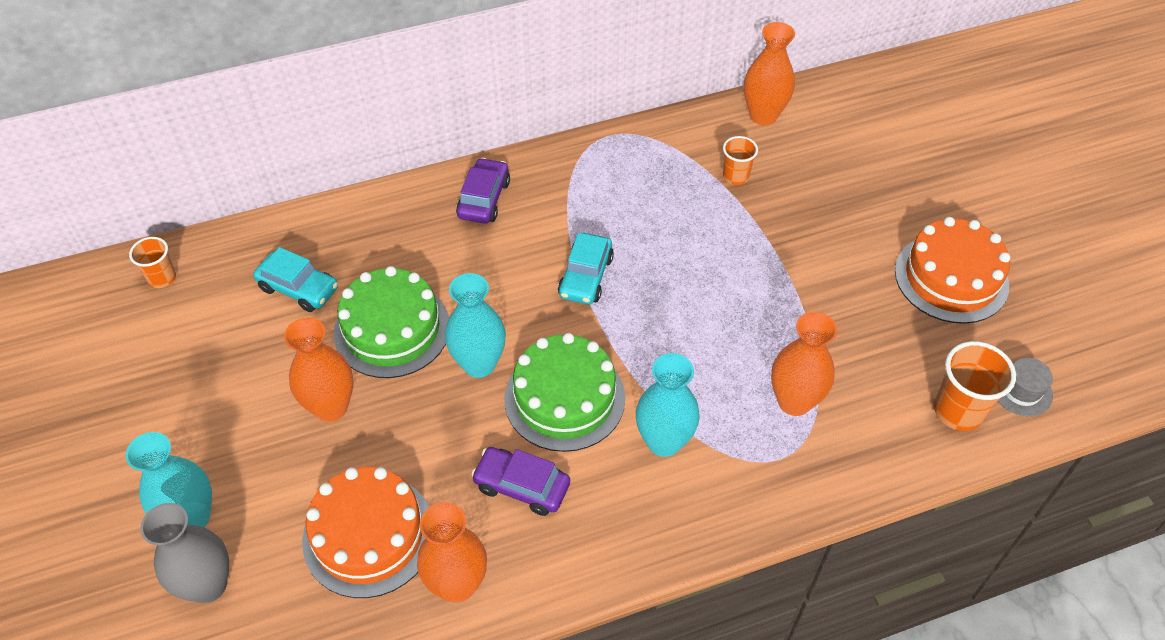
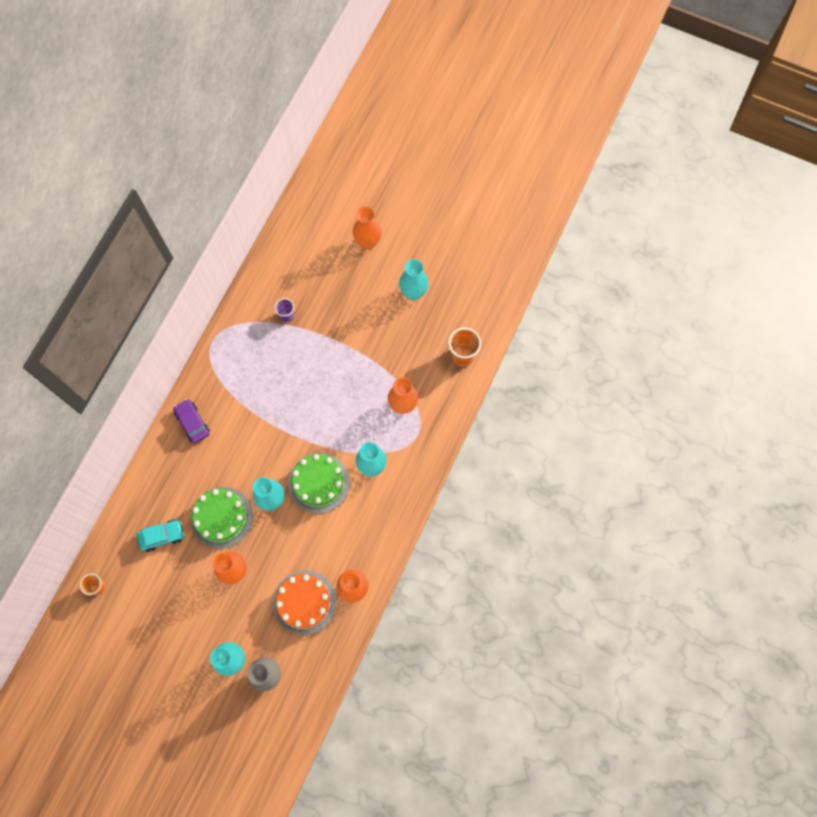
camera: 45 degrees left, 20 degrees up
(522, 486) = (339, 532): purple car -> none
(586, 277) = (273, 422): turquoise car -> none
(735, 176) = (287, 315): orange cup -> purple cup
(763, 115) = (268, 270): orange vase -> orange vase (368, 242)
(951, 278) = (413, 293): orange cake -> turquoise vase
(1021, 390) = (477, 325): grey hat -> none

